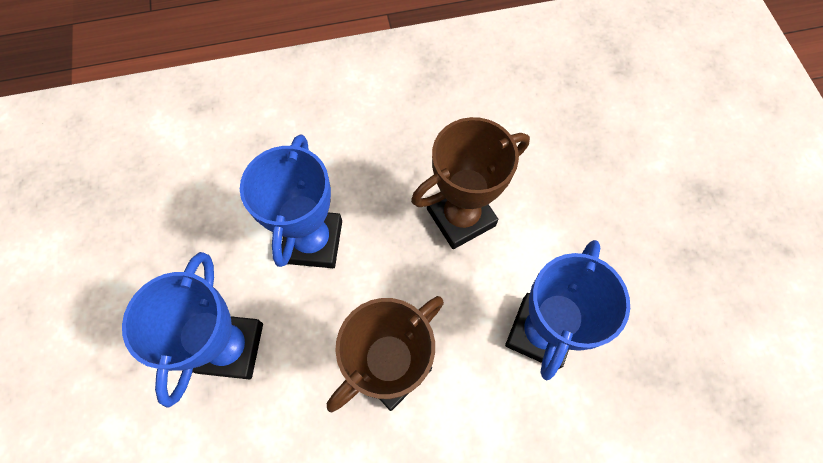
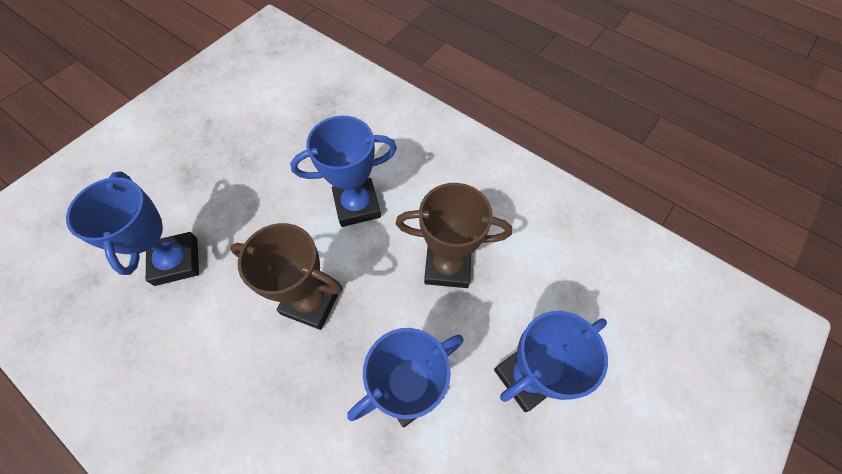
camera: 130 degrees left, 5 degrees down
(593, 135) = (176, 261): none -> blue trophy

